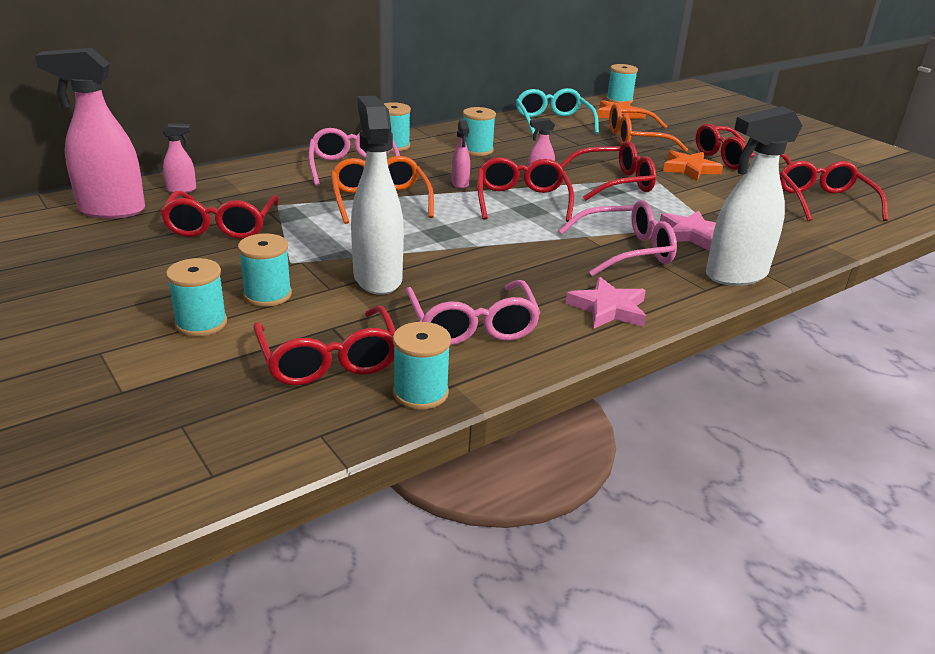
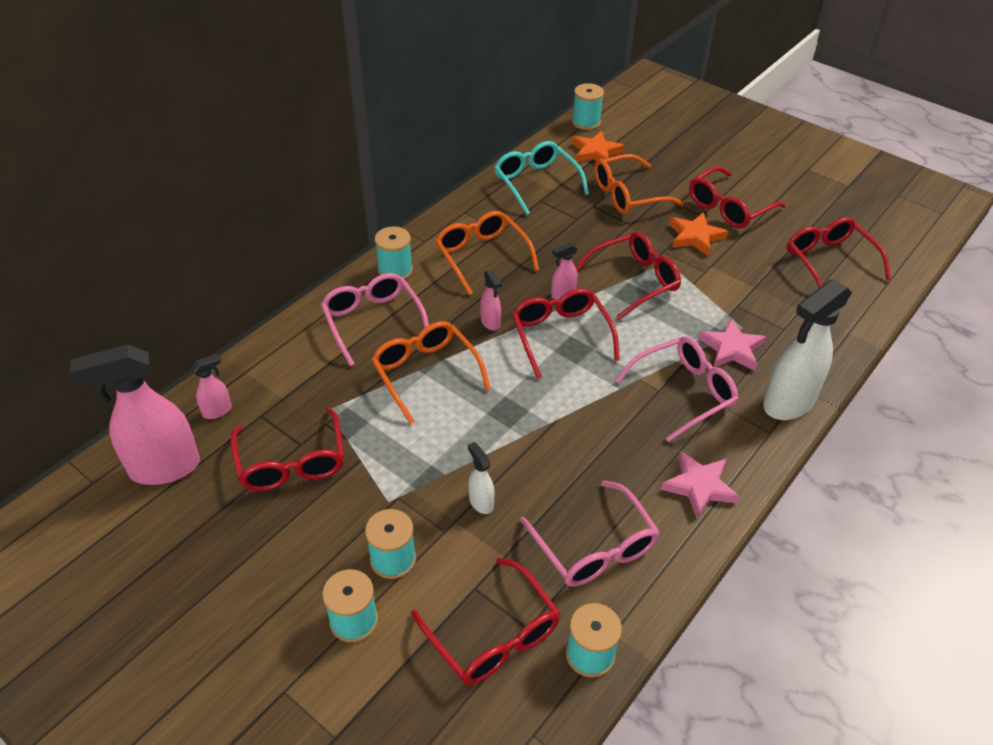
camera: 15 degrees left, 15 degrees up
(377, 278) = (481, 502): white spray bottle -> white spray bottle, size x0.46
(477, 150) = (482, 256): turquoise spool -> orange glasses

